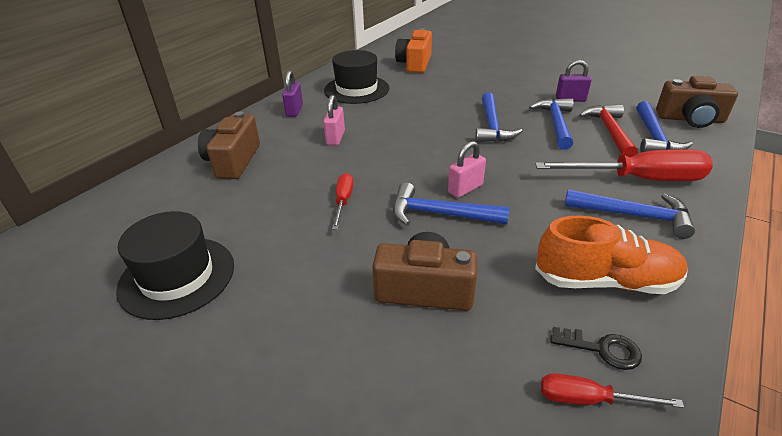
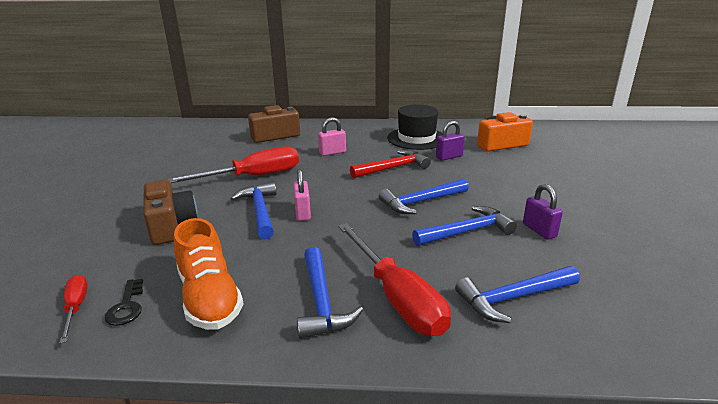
camera: 60 degrees right, 10 degrees down
(177, 276) = (156, 159): black hat -> none
(294, 110) = (357, 131): purple padlock -> purple padlock (449, 157)
(343, 201) = (253, 177): red screwdriver -> red screwdriver, size x2.03
(465, 189) = (302, 213): pink padlock -> pink padlock turned 60 degrees clockwise
(609, 131) = (489, 266): red hammer -> red hammer (393, 168)
(690, 119) = (609, 324): brown camera -> none

